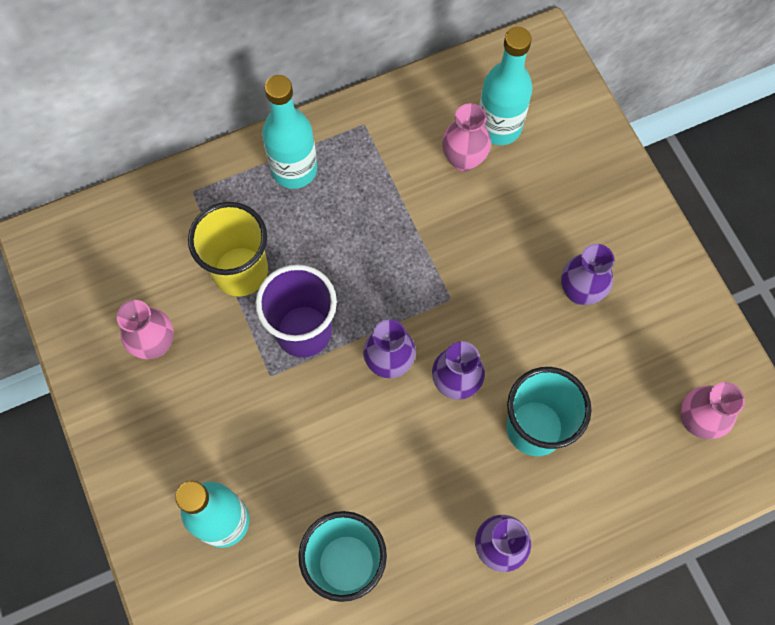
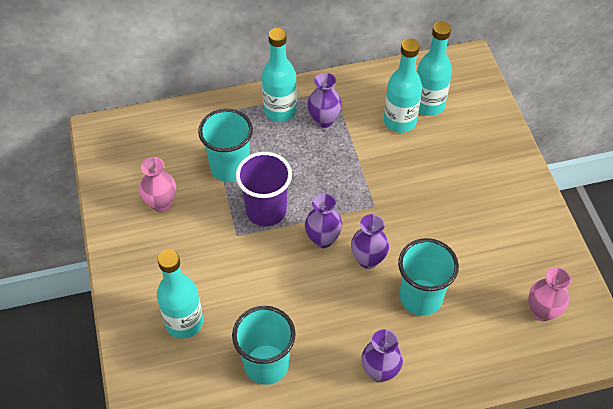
camera: 10 degrees right, 15 degrees down
(240, 271) = (230, 168): yellow cup -> turquoise cup
(463, 159) = (400, 121): pink vase -> turquoise bottle
(580, 291) = (469, 215): purple vase -> purple vase (324, 120)

